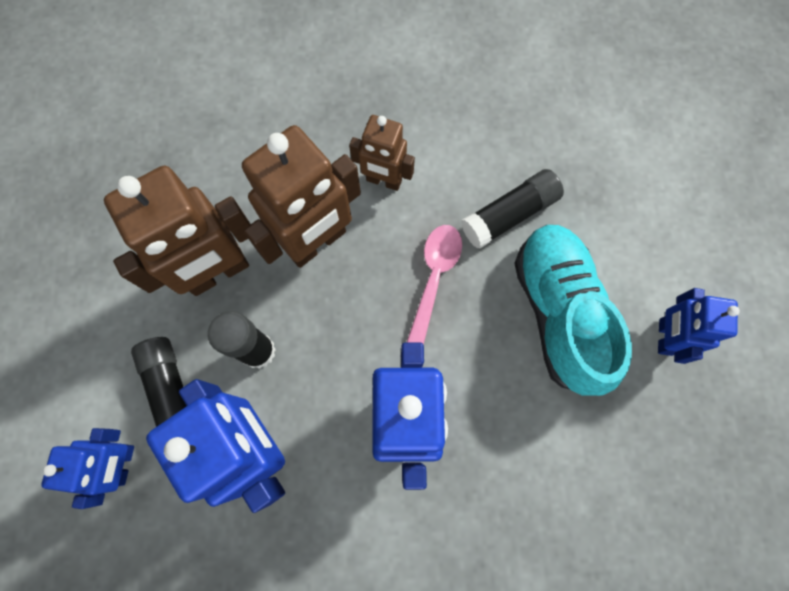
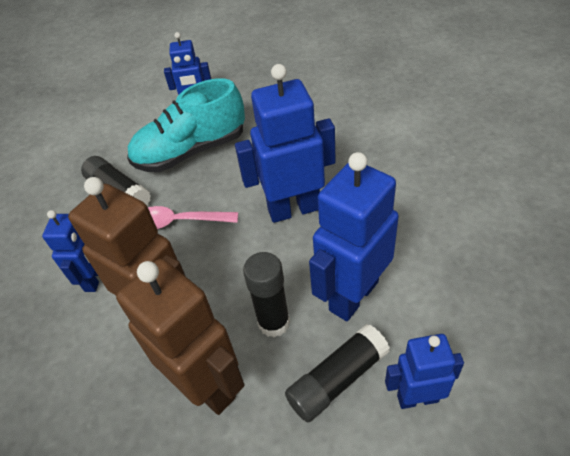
camera: 100 degrees left, 25 degrees down
(383, 181) = (95, 279): brown robot -> blue robot

